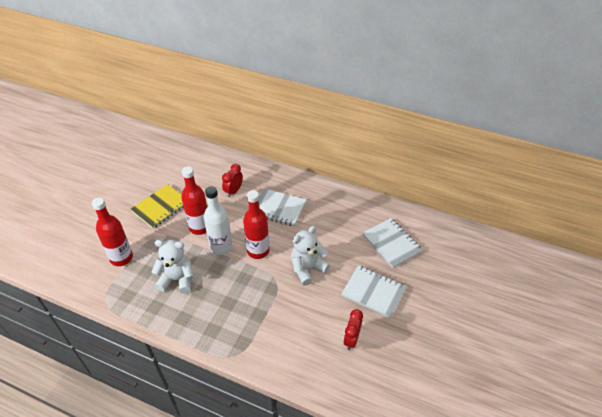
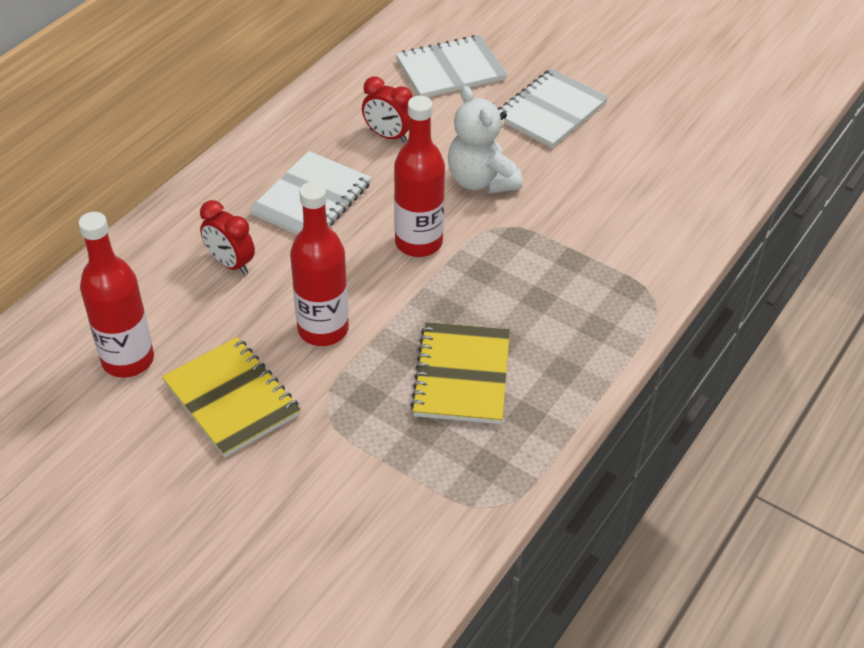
camera: 80 degrees left, 0 degrees up
(121, 258) = (374, 477): red bottle -> red bottle (128, 360)
(177, 279) = (462, 375): white teddy bear -> yellow notebook
(221, 247) = (391, 298): white bottle -> none
(351, 339) = (639, 152): red clock -> red clock (388, 136)

